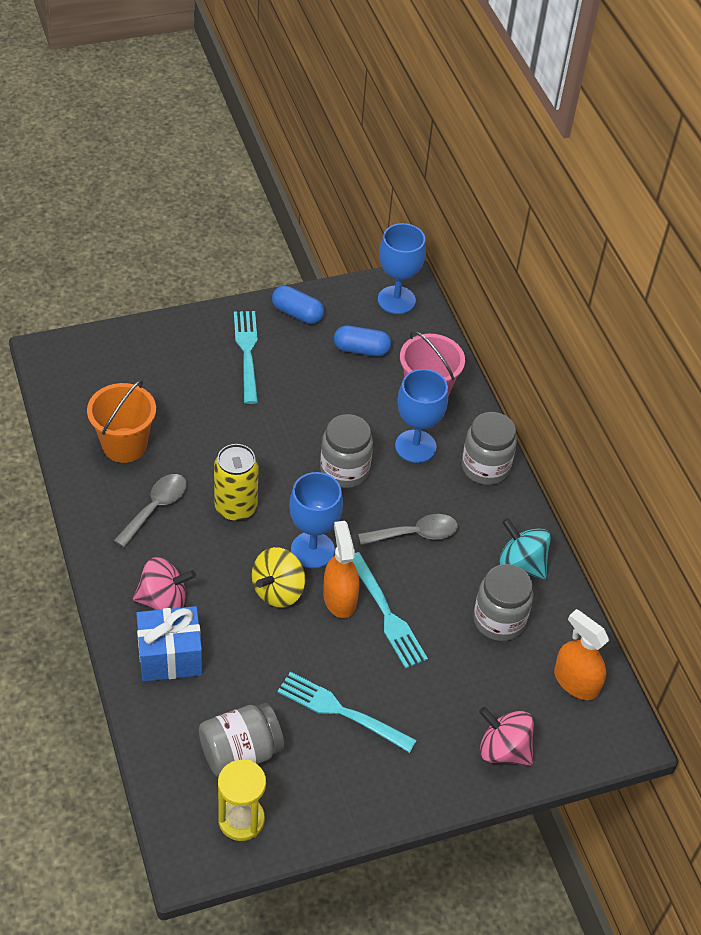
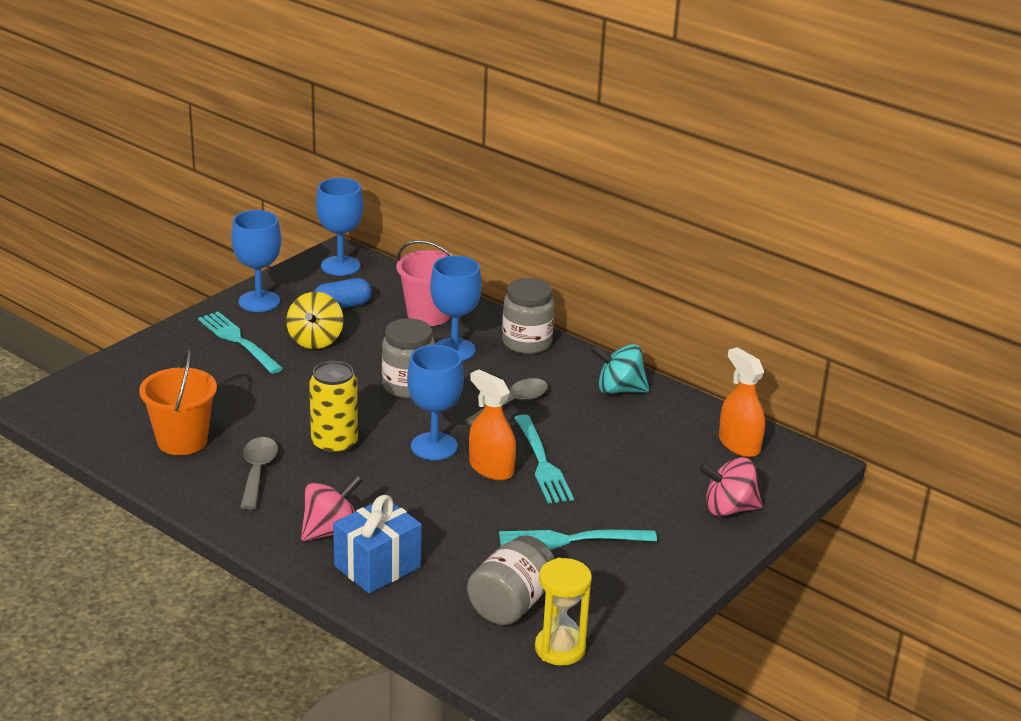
camera: 30 degrees left, 20 degrees down
(278, 591) = (431, 484): yellow spinning top -> yellow spinning top (315, 340)
(297, 313) = (259, 301): blue capsule -> blue goblet
(386, 614) = (542, 462): turquoise fork -> turquoise fork turned 45 degrees clockwise
(499, 620) = (639, 431): grey jar -> none
(576, 682) = (739, 444): orange spray bottle -> orange spray bottle turned 45 degrees clockwise

